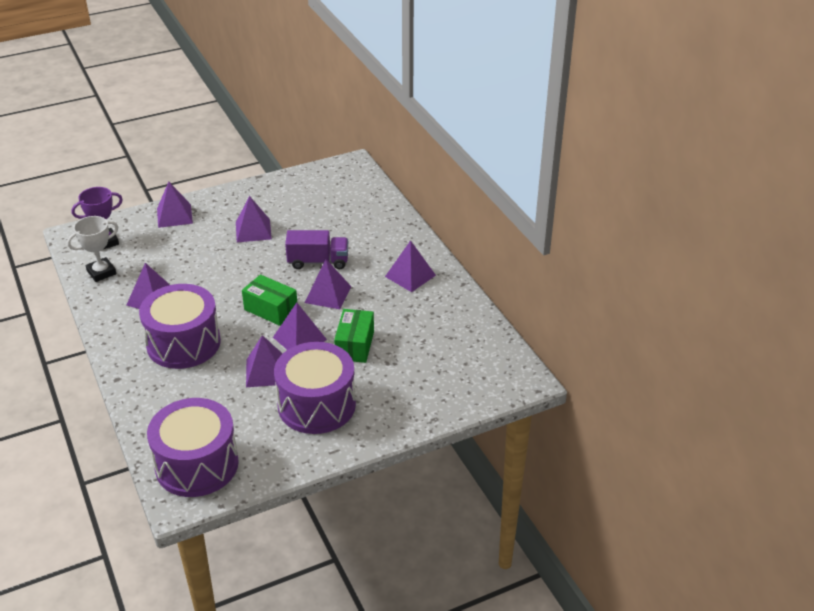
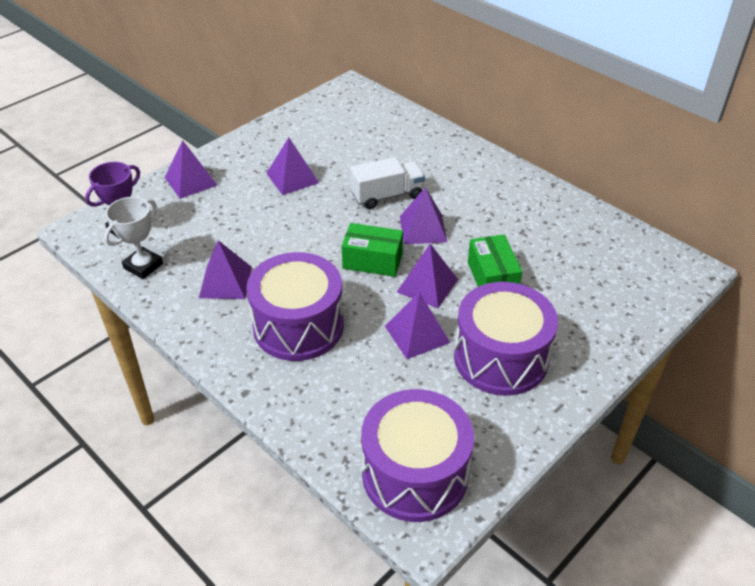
camera: 20 degrees left, 5 degrees up
(318, 261) = (387, 195): purple truck -> white truck
(410, 276) = (494, 188): purple pyramid -> none

